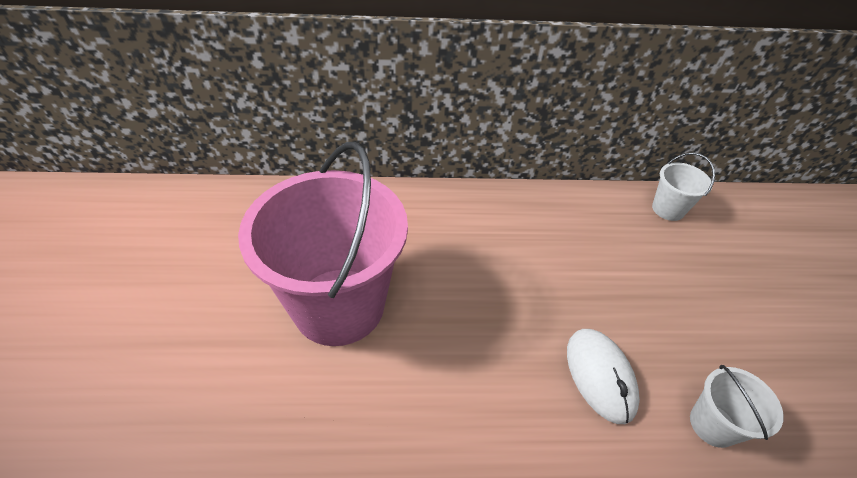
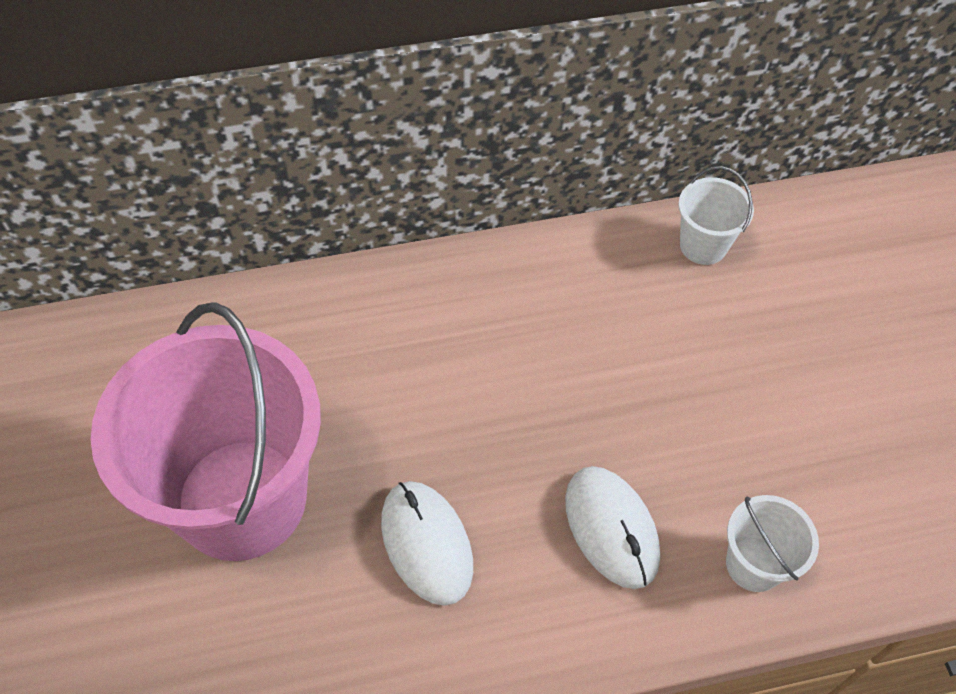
camera: 10 degrees left, 10 degrees up
(462, 360) = (426, 543): none -> white mouse

